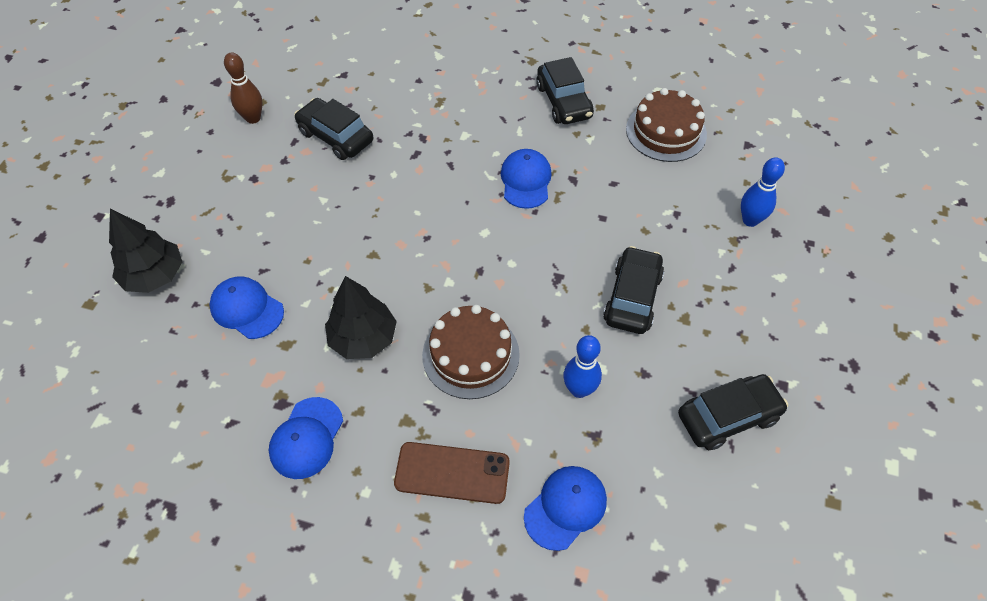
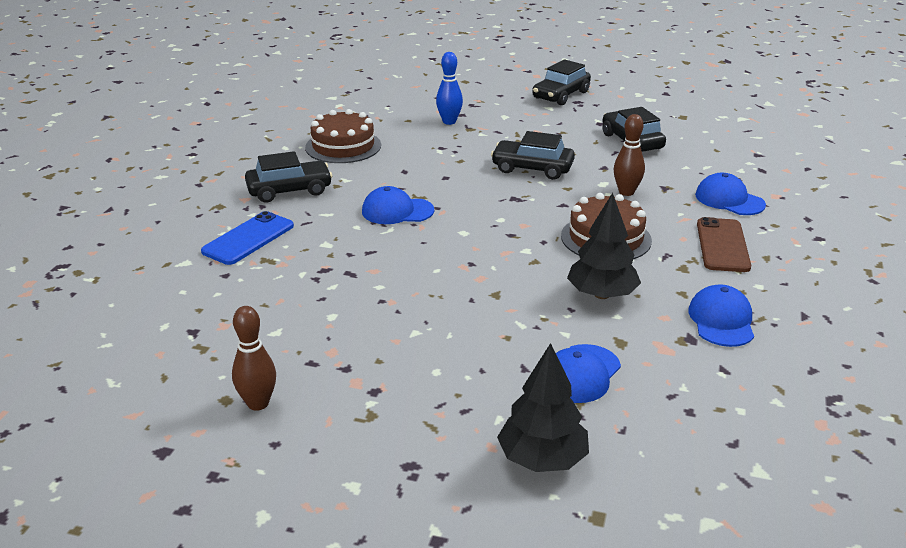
camera: 90 degrees left, 25 degrees down
(306, 438) = (721, 320): blue cap -> blue cap turned 105 degrees counterclockwise
(336, 137) = (310, 330): black car -> black car (561, 95)
(474, 86) = (248, 239): none -> blue phone
(579, 389) = (626, 192): blue bowling pin -> brown bowling pin

